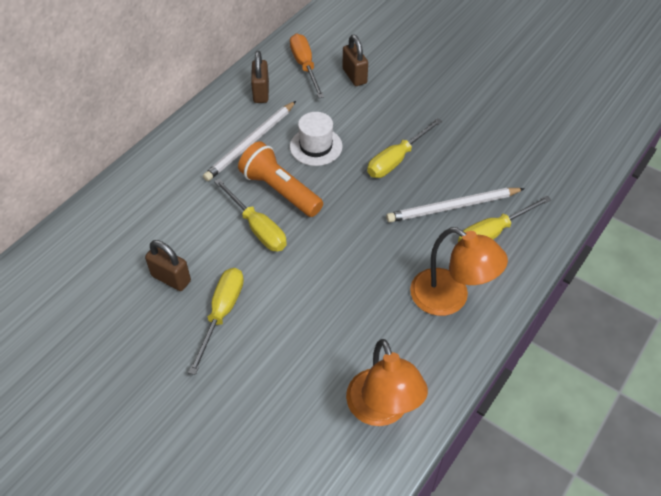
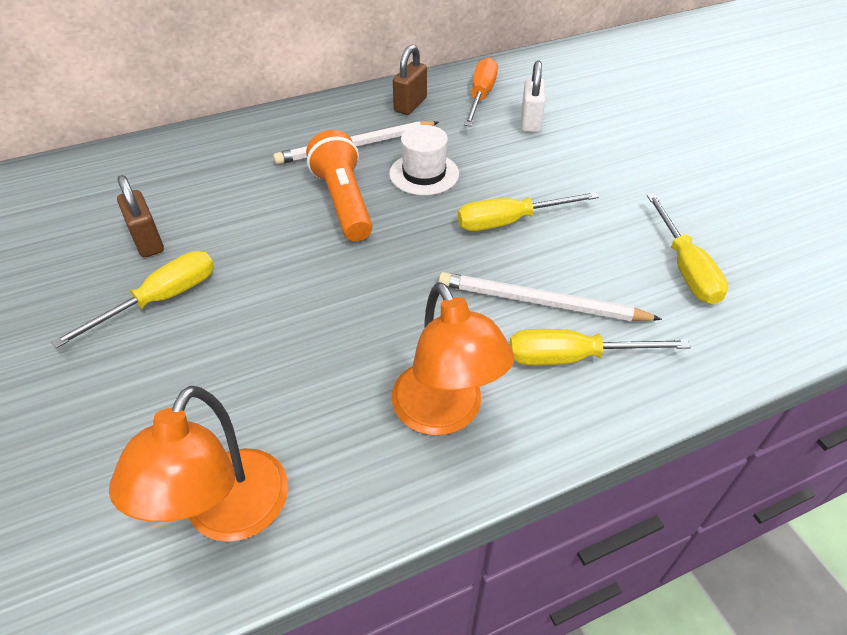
camera: 30 degrees right, 5 degrees down
(257, 228) = (283, 229): yellow screwdriver -> yellow screwdriver (685, 267)
(354, 76) = (530, 122): brown padlock -> white padlock

